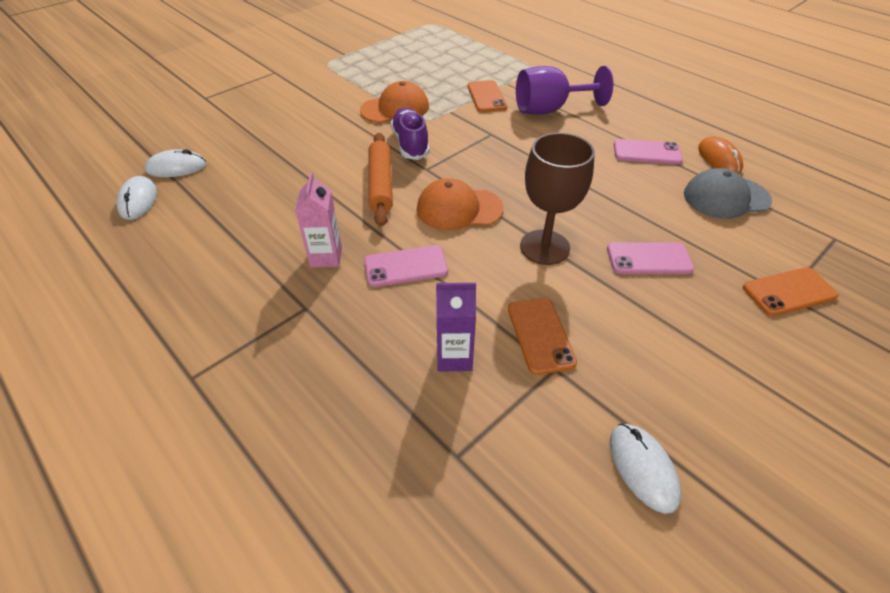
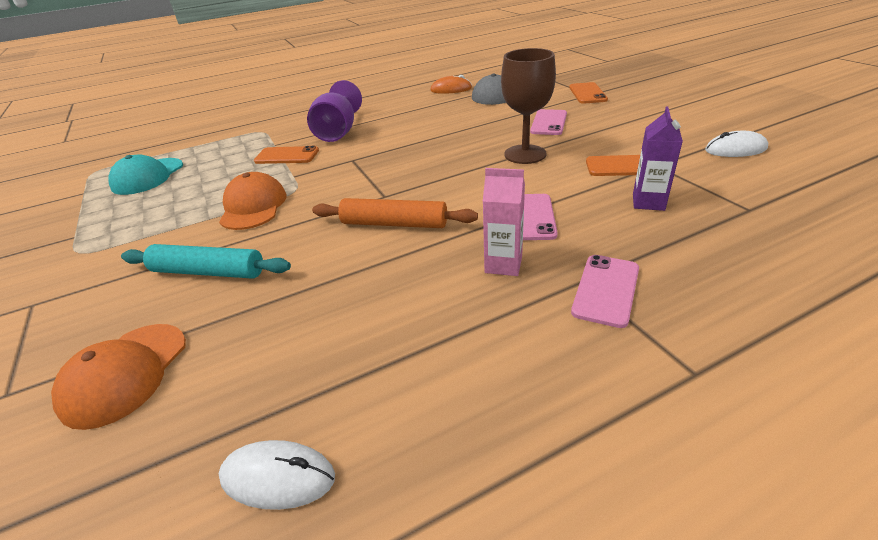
camera: 70 degrees left, 10 degrees down
(176, 167) = (212, 423): white mouse -> none
(308, 119) = (208, 272): none -> turquoise rolling pin
(410, 144) = (333, 202): purple shoe -> none
(430, 47) = (148, 176): none -> turquoise cap
(459, 209) = (458, 184): orange cap -> orange cap (125, 374)
(647, 152) = (428, 107): pink phone -> pink phone (606, 290)

